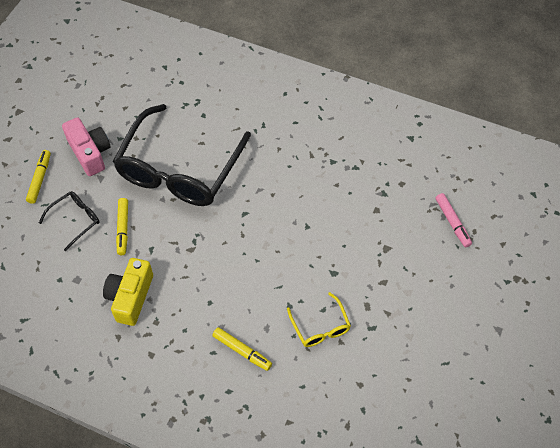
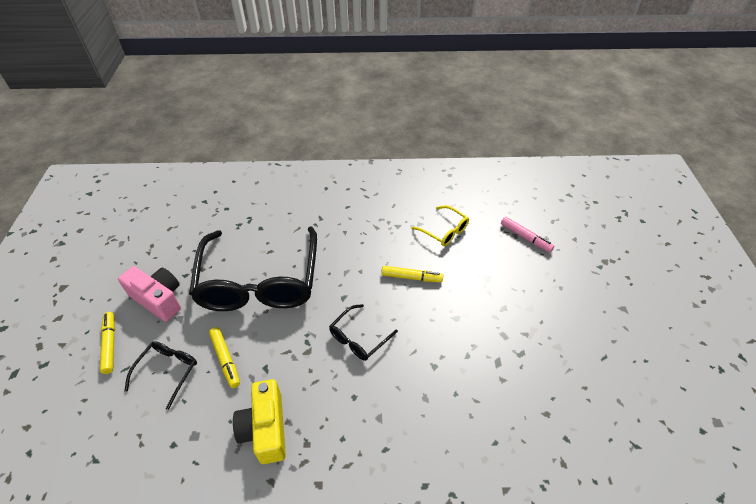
camera: 25 degrees left, 10 degrees down
(239, 255) = (359, 338): none -> black glasses
(242, 351) = (414, 433): yellow marker -> yellow marker (411, 277)
(320, 326) = (474, 373): yellow glasses -> yellow glasses (444, 231)

